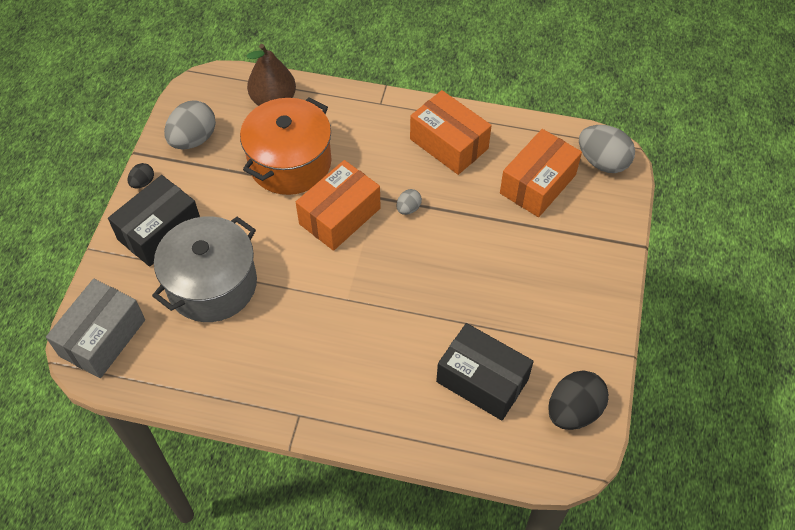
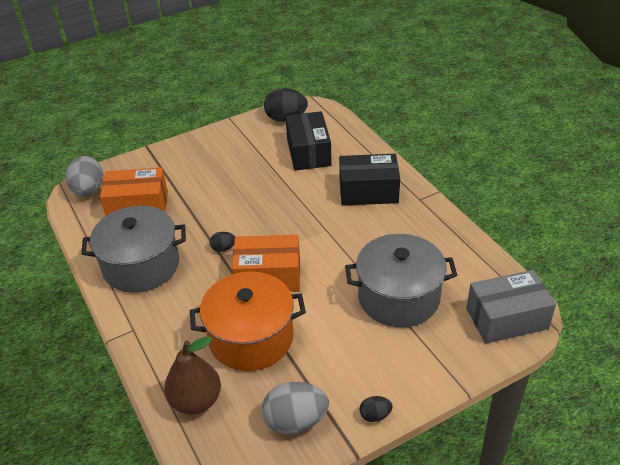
camera: 130 degrees left, 15 degrees down
(159, 231) = (400, 362): black box -> black box (368, 191)
(408, 208) = (223, 248): grey egg -> black egg
(449, 144) = (141, 265): orange box -> grey pot

